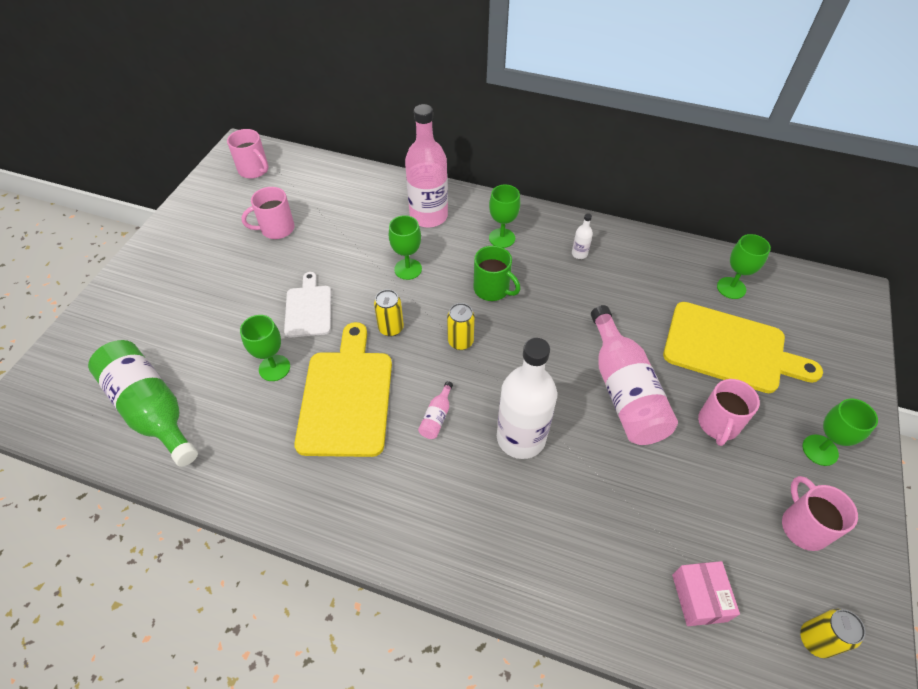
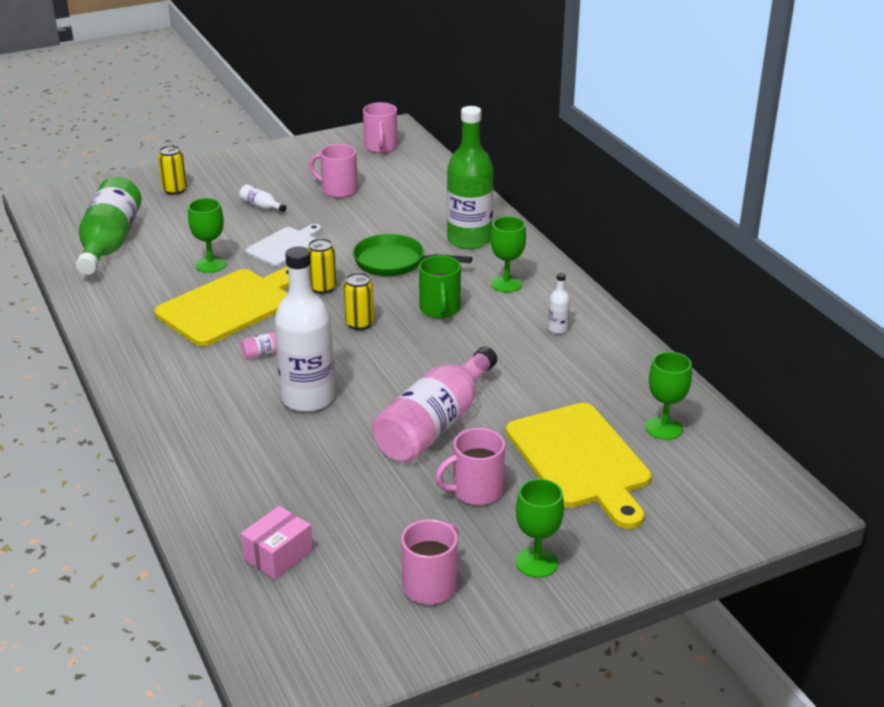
camera: 45 degrees right, 20 degrees down
(237, 283) = (261, 206): none -> white bottle
(408, 269) = (394, 262): green goblet -> green pan
(428, 216) = (469, 240): pink bottle -> green bottle
(815, 640) = (319, 636): yellow can -> yellow can (174, 190)

